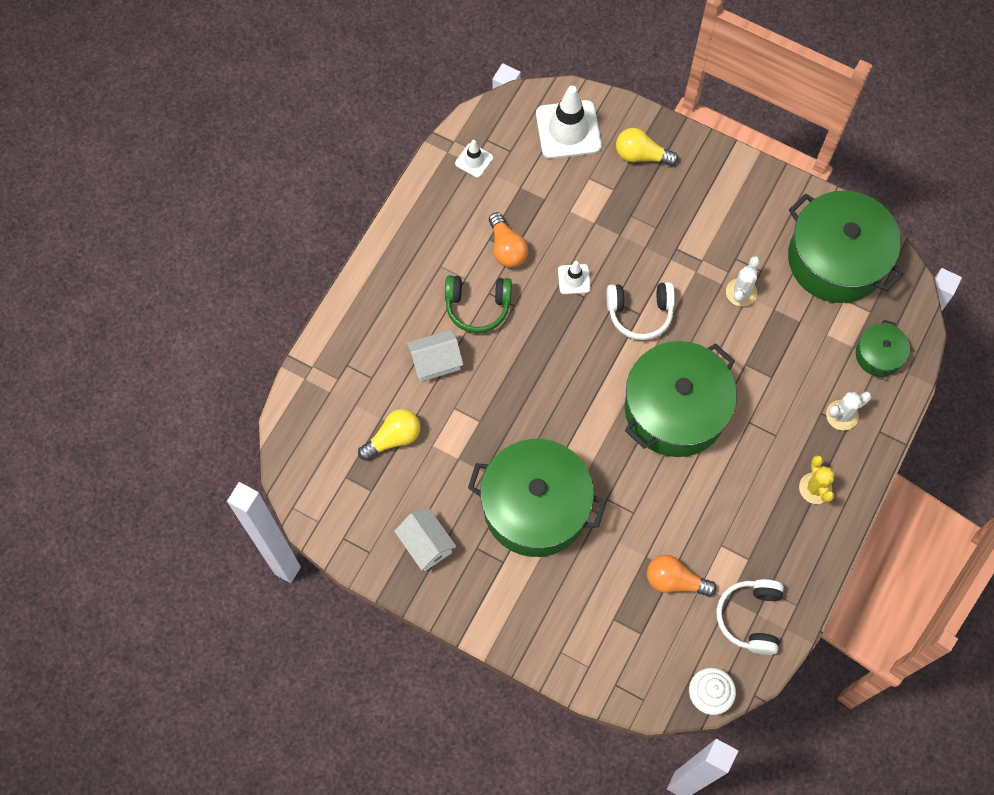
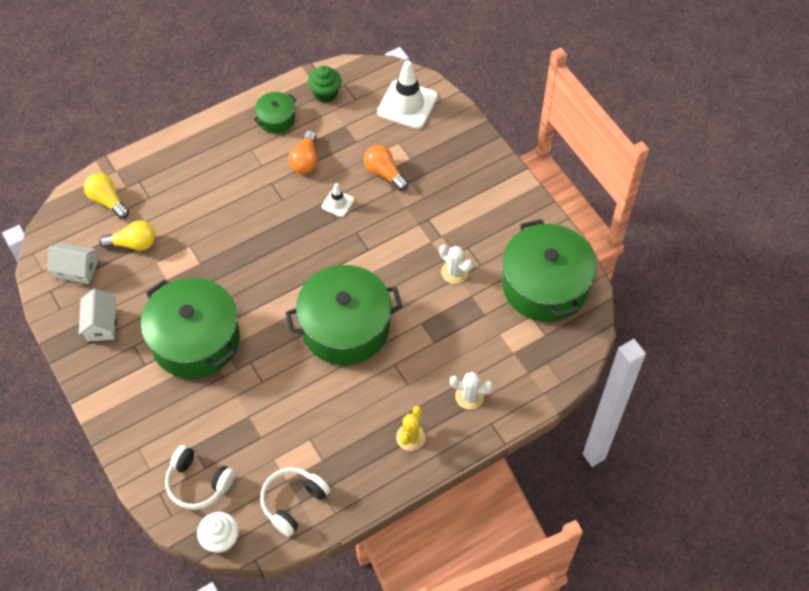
camera: 30 degrees right, 10 degrees down
(435, 362) = (200, 209): white house -> white house (76, 270)
(474, 160) = (325, 93): white traffic cone -> green cupcake
(477, 306) = (256, 188): green headphones -> none
(640, 313) = (368, 249): white headphones -> white headphones (198, 483)
(641, 155) = (448, 145): yellow light bulb -> yellow light bulb (107, 201)
(674, 581) = (256, 445): orange light bulb -> orange light bulb (384, 173)
(741, 292) = (454, 272): white cactus -> white cactus turned 75 degrees clockwise
(878, 355) = (529, 369): green pot -> green pot (276, 119)

